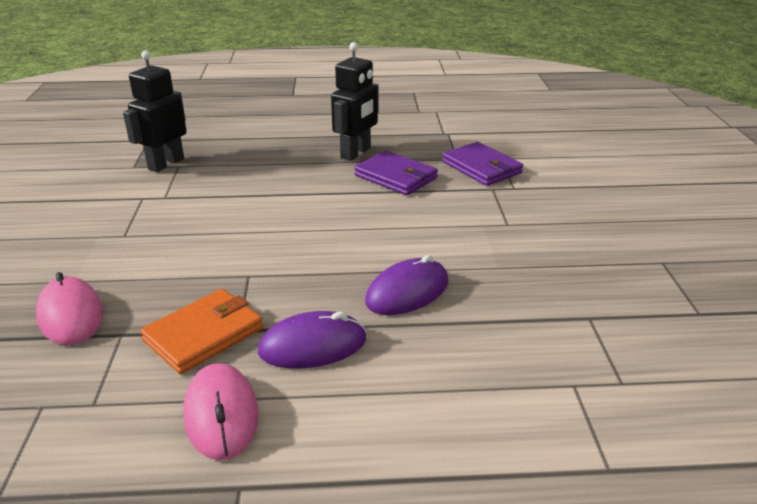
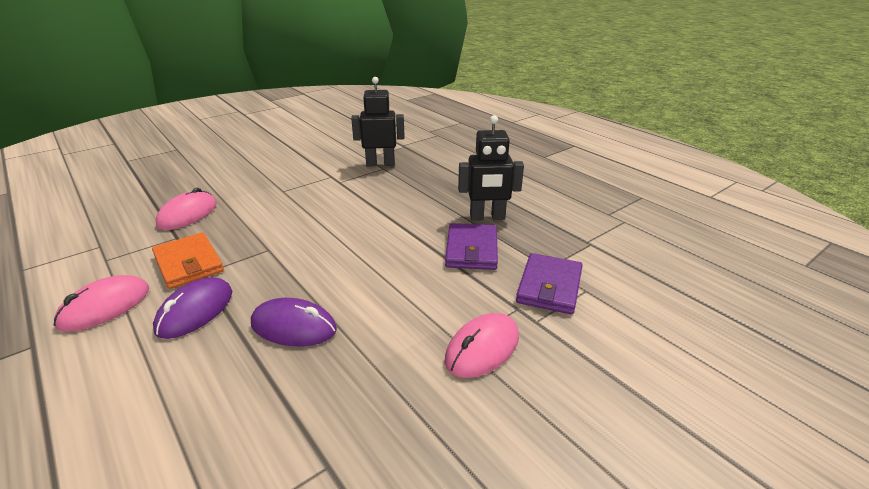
camera: 55 degrees right, 0 degrees up
(204, 334) = (188, 263): orange wallet -> orange wallet turned 45 degrees clockwise
(313, 346) = (195, 311): purple mouse -> purple mouse turned 75 degrees clockwise
(524, 217) = (482, 348): none -> pink mouse

